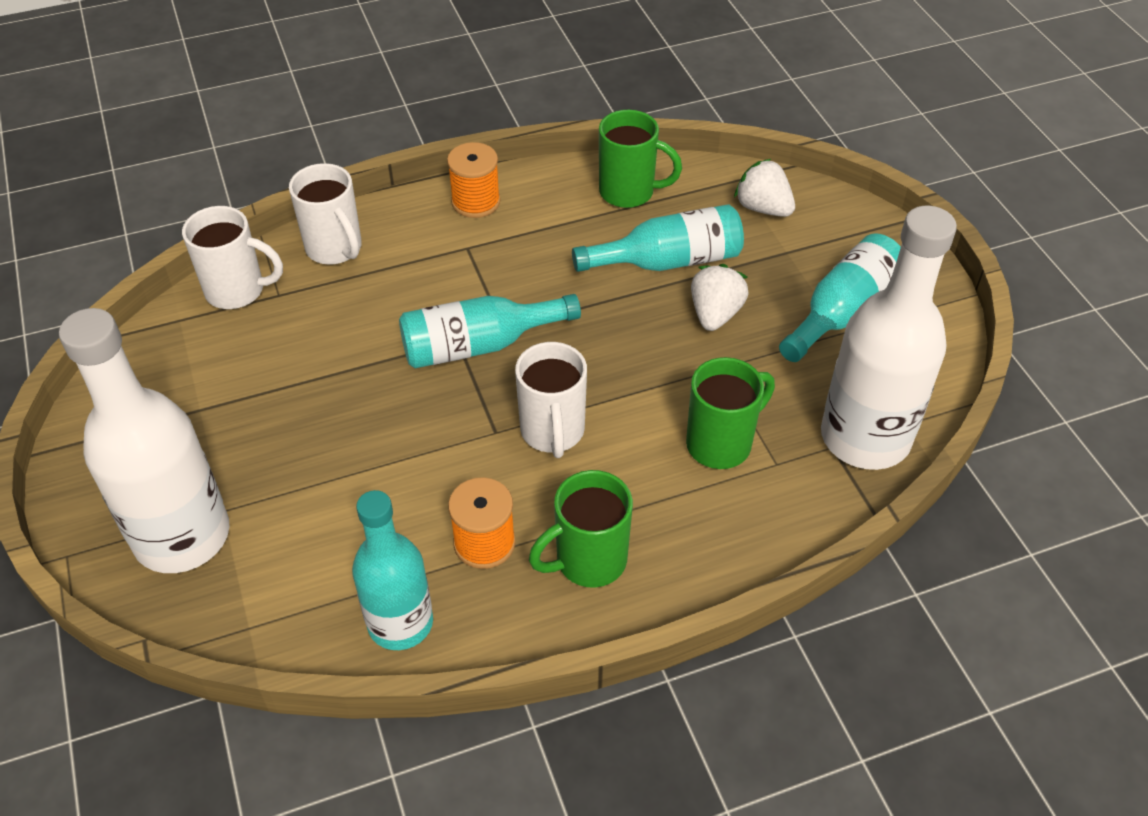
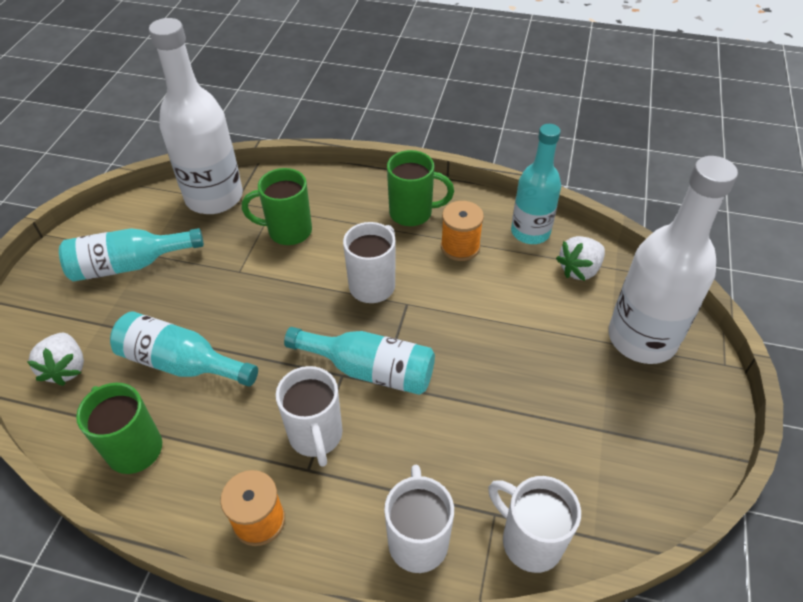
camera: 145 degrees left, 0 degrees up
(482, 271) = (316, 436): none -> white mug
(715, 314) = (200, 305): white strawberry -> white strawberry (579, 270)

